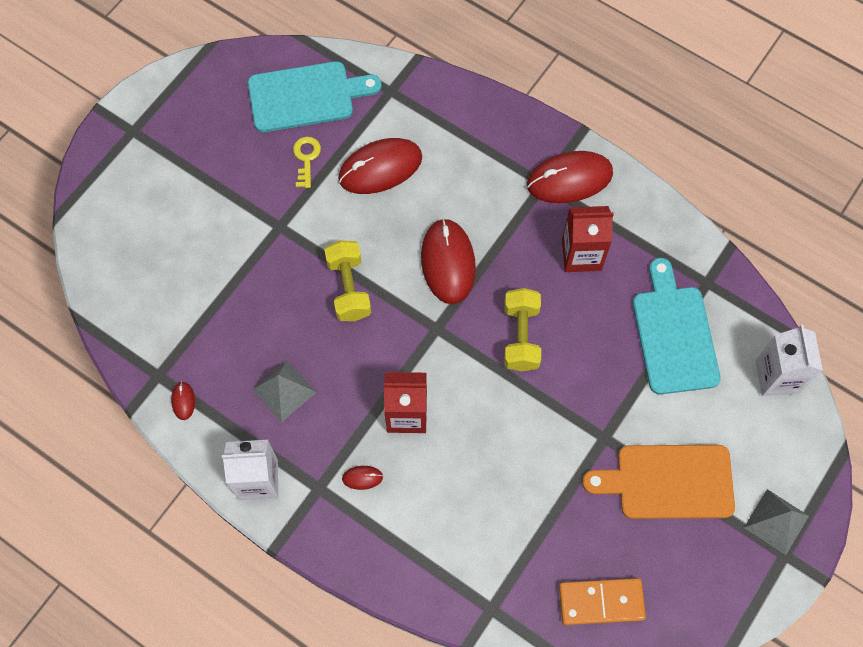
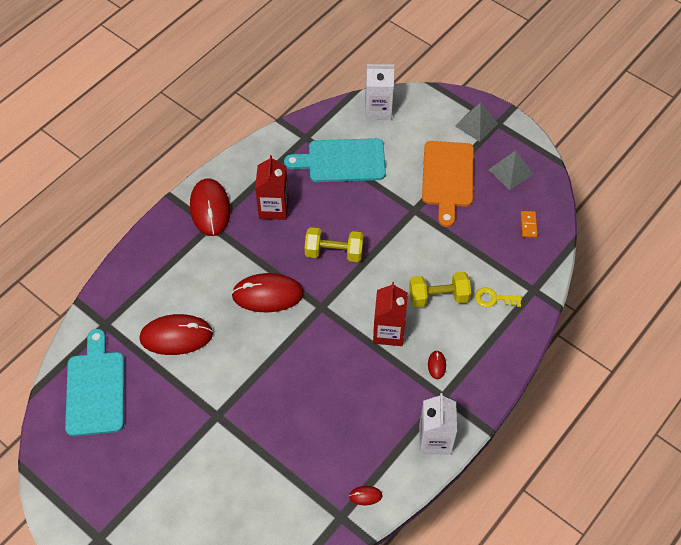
camera: 85 degrees left, 10 degrees down
(284, 391) = (363, 417): grey pyramid -> grey pyramid (510, 172)
(306, 158) = (156, 391): yellow key -> yellow key (494, 298)
(349, 288) = (280, 365): yellow dumbbell -> yellow dumbbell (438, 297)
(380, 168) = (176, 336): red mouse -> red mouse turned 75 degrees counterclockwise
(601, 602) = (528, 225): orange domino -> orange domino, size x0.54

